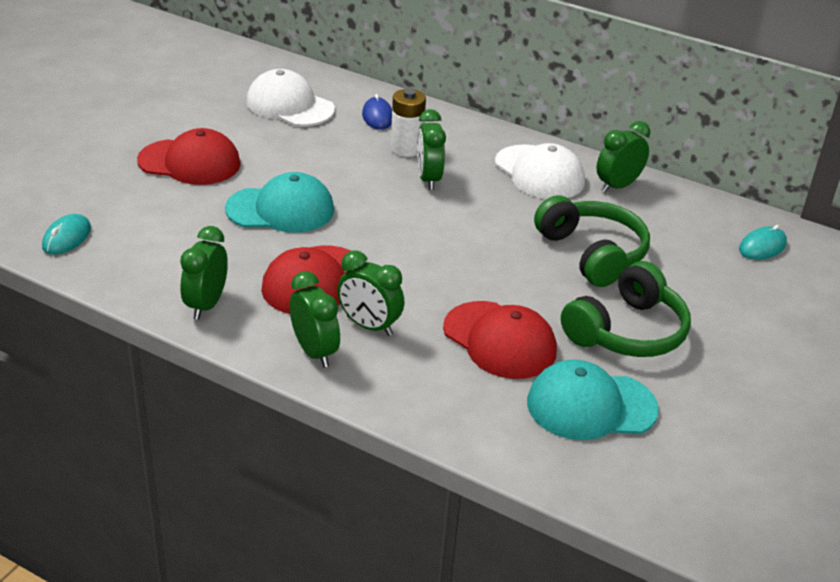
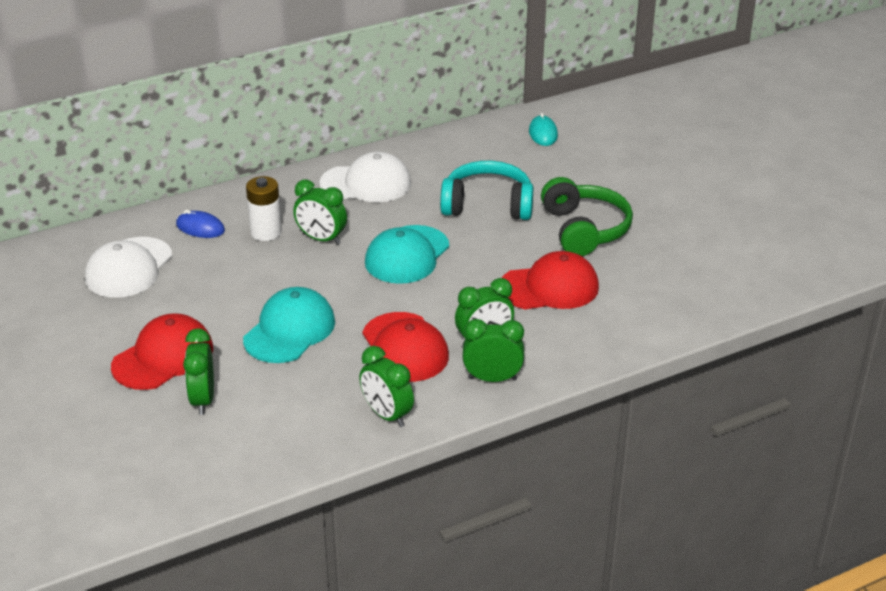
camera: 55 degrees left, 0 degrees up
(67, 237) = (214, 468): turquoise mouse -> none
(290, 106) = (129, 268): white cap -> white cap turned 45 degrees counterclockwise
(591, 406) = (645, 278): turquoise cap -> turquoise cap (407, 255)
(592, 253) = (487, 205): green headphones -> turquoise headphones
(617, 186) = (418, 157): green clock -> green clock (203, 400)

